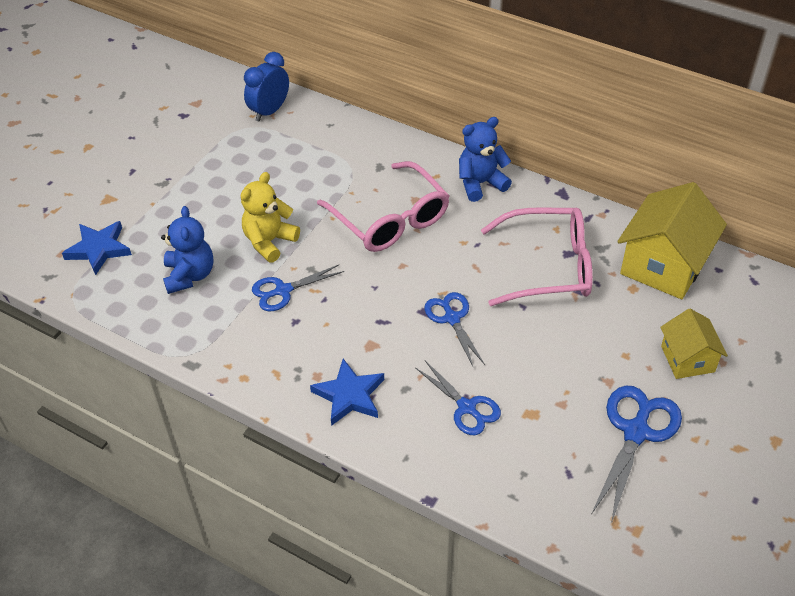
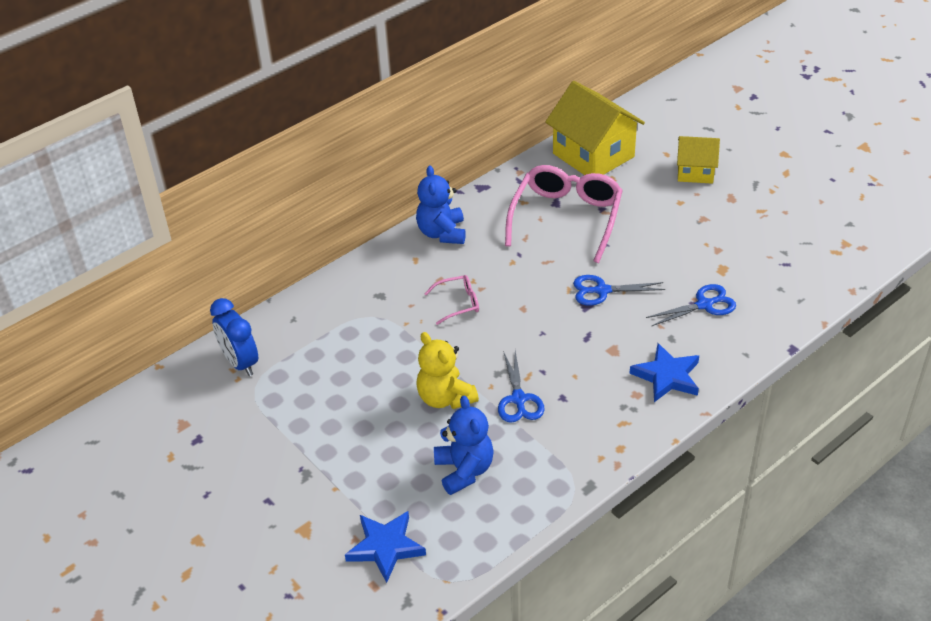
camera: 70 degrees left, 5 degrees down
(190, 275) = (464, 470): blue teddy bear -> blue teddy bear turned 60 degrees clockwise
(390, 219) = (458, 303): pink glasses -> pink glasses, size x0.46
(636, 432) = (757, 218): blue scissors -> none

